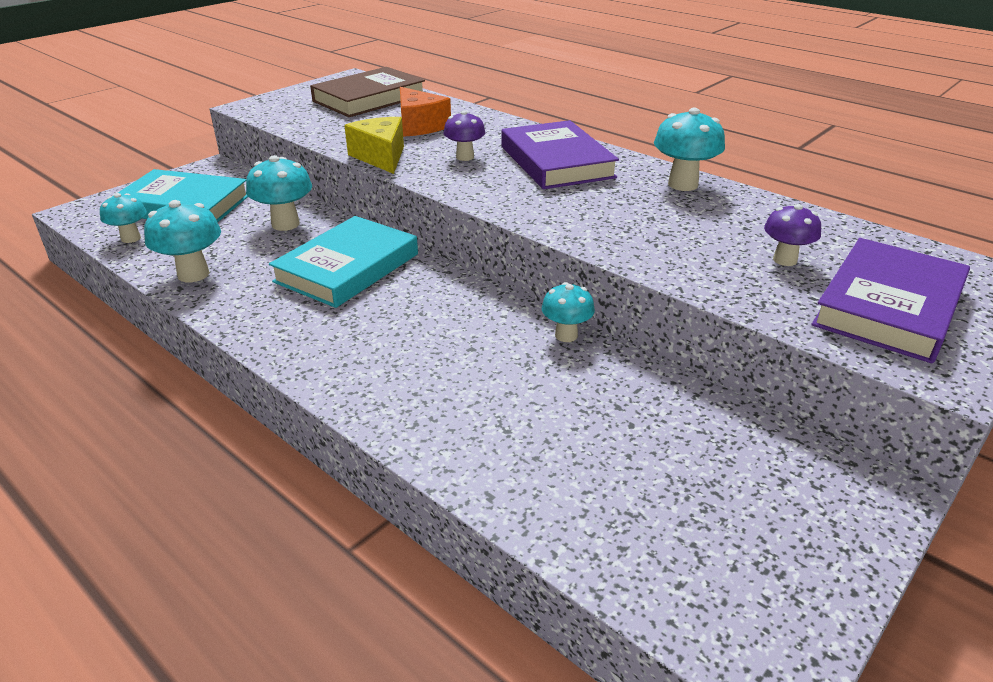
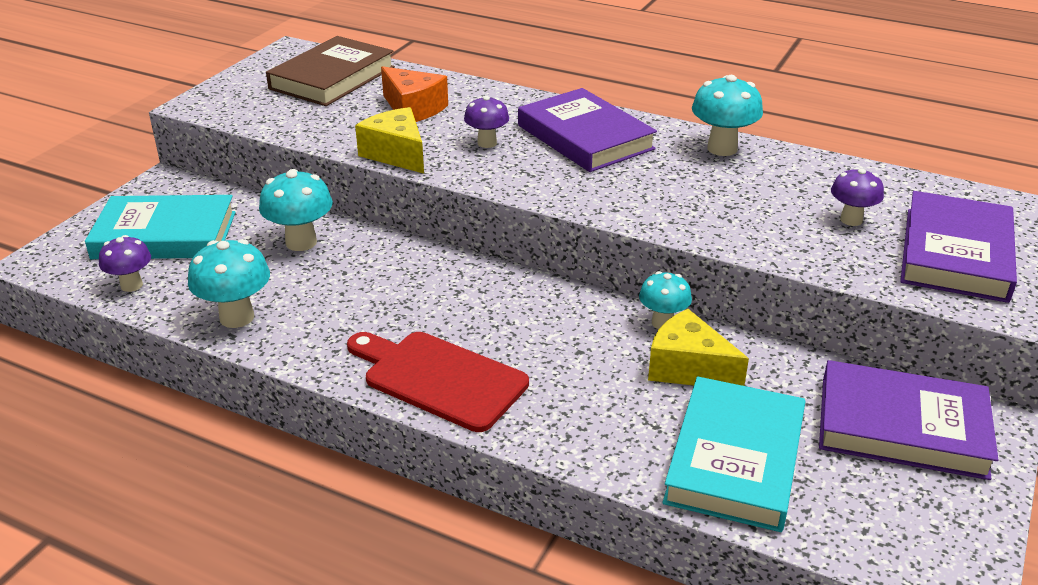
camera: 15 degrees left, 0 degrees up
(131, 238) = (131, 285): turquoise mushroom -> purple mushroom
(328, 351) = (439, 378): none -> red cutting board
(347, 268) = (402, 284): turquoise book -> turquoise book (734, 459)
(569, 381) = (688, 368): none -> yellow cheese
(773, 479) = (902, 427): none -> purple book

